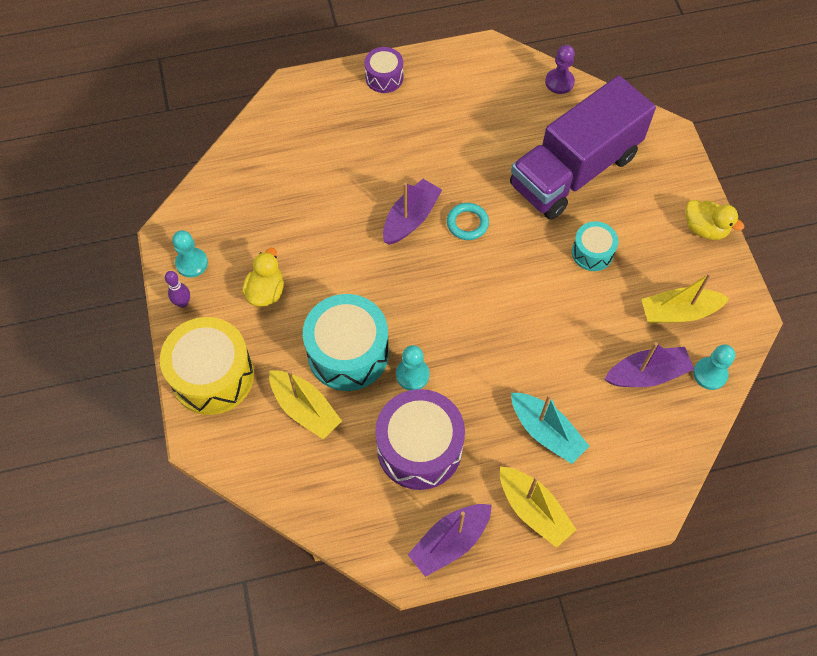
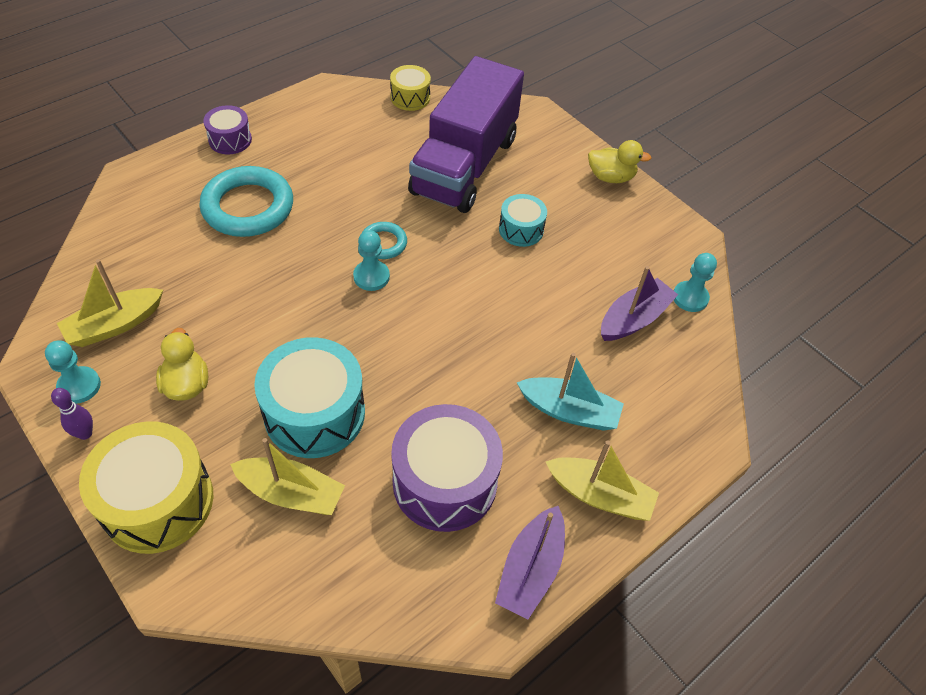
camera: 30 degrees left, 10 degrees down
(372, 150) = (248, 207): none -> turquoise ring
(410, 218) = (321, 257): purple boat -> none
(412, 375) = (399, 409): turquoise pawn -> turquoise pawn (371, 277)
(559, 82) = (410, 98): purple pawn -> yellow drum
(678, 312) = (630, 254): yellow boat -> yellow boat (115, 325)

